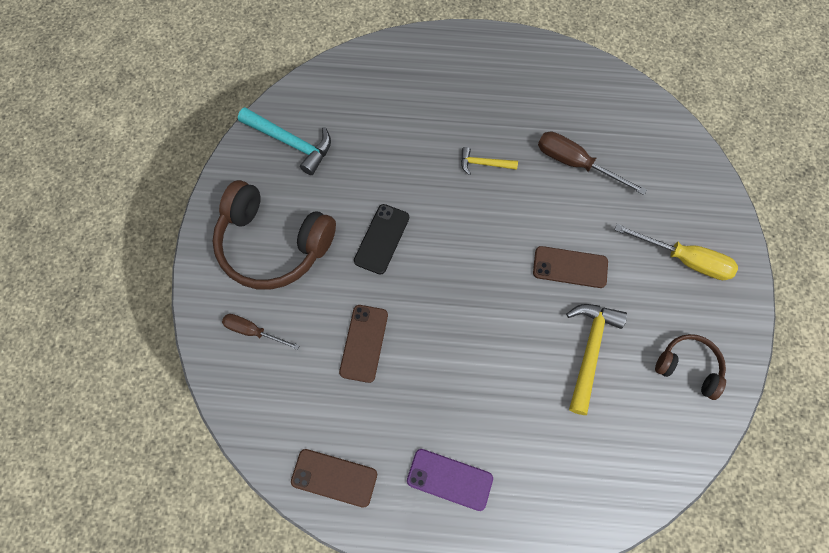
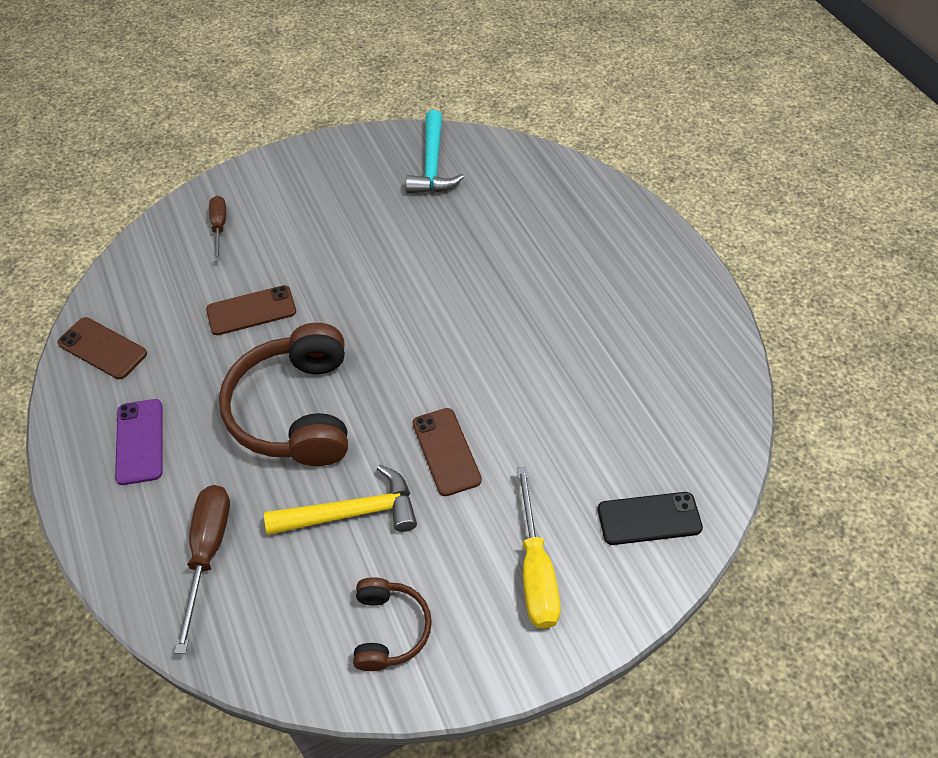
camera: 60 degrees right, 15 degrees down
(273, 244) = (315, 201): brown headphones -> brown headphones (295, 410)
(334, 477) = (102, 348): brown phone -> brown phone turned 45 degrees counterclockwise
(382, 239) = (373, 275): black phone -> black phone (649, 519)
(484, 164) = (521, 320): yellow hammer -> none
(575, 163) = (586, 404): brown screwdriver -> brown screwdriver (208, 552)

